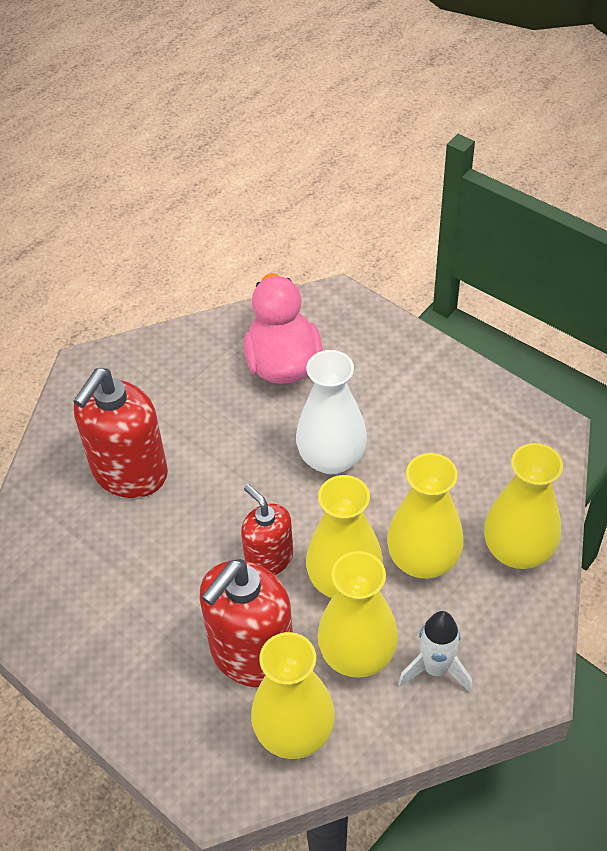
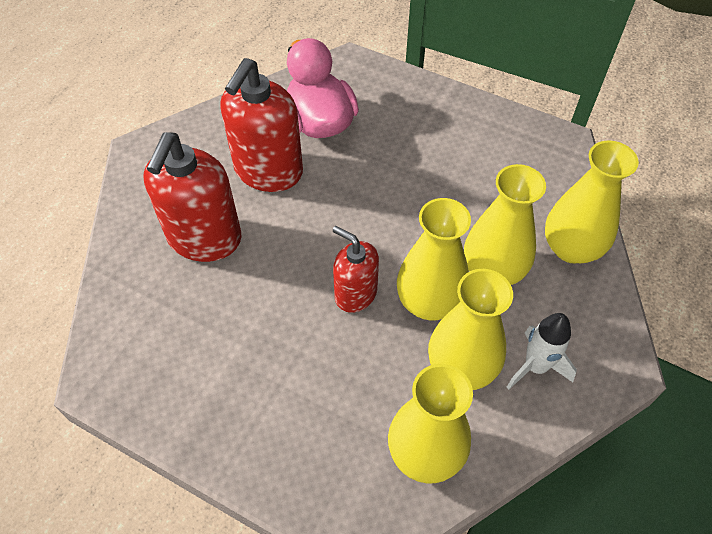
camera: 15 degrees left, 5 degrees up
(251, 654) = (364, 386): red soap dispenser -> red soap dispenser (268, 171)
(331, 458) = (386, 196): white vase -> none

